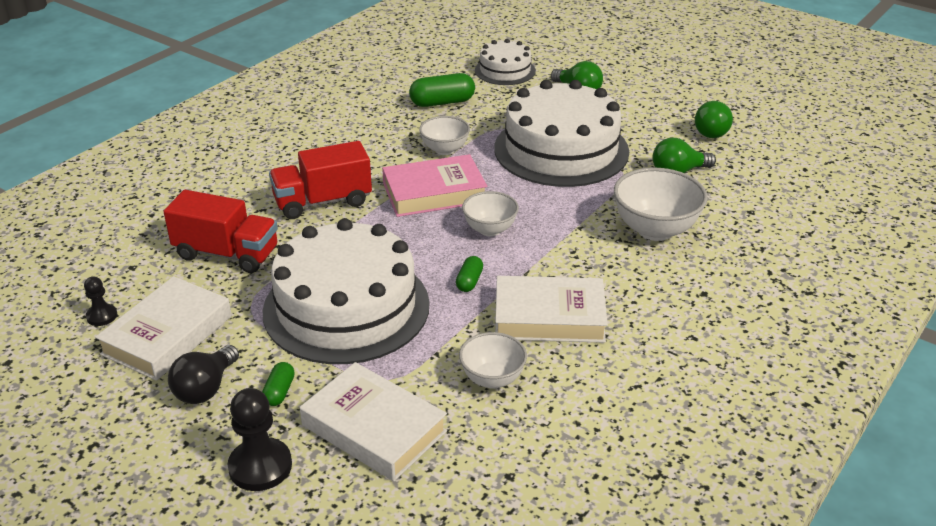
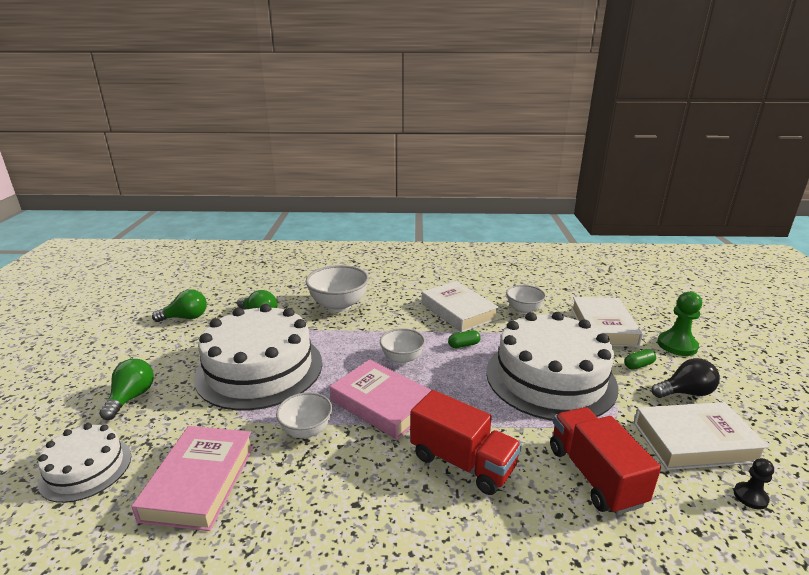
camera: 125 degrees left, 10 degrees down
(260, 466) = (677, 345): black pawn -> green pawn
(442, 102) = (200, 482): green capsule -> pink book

